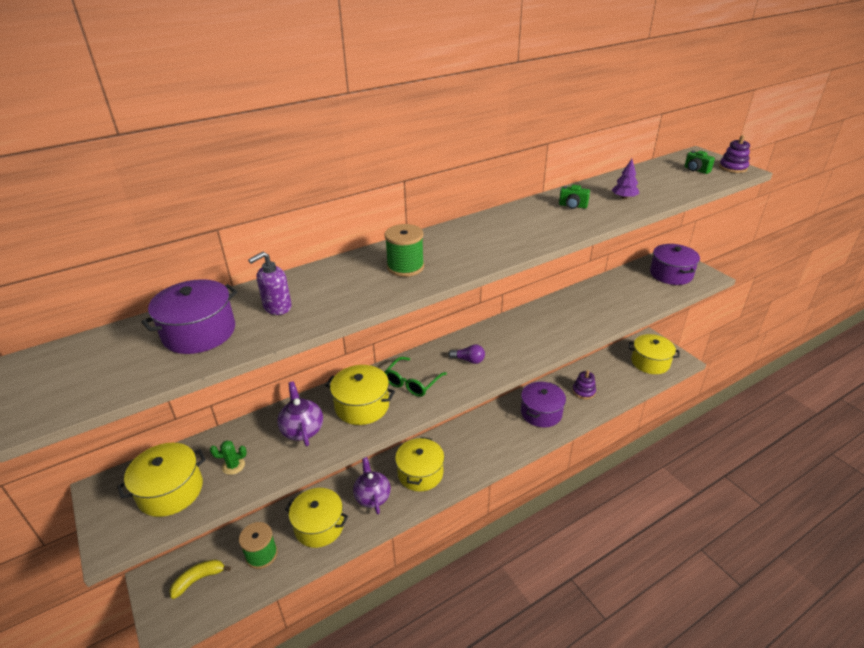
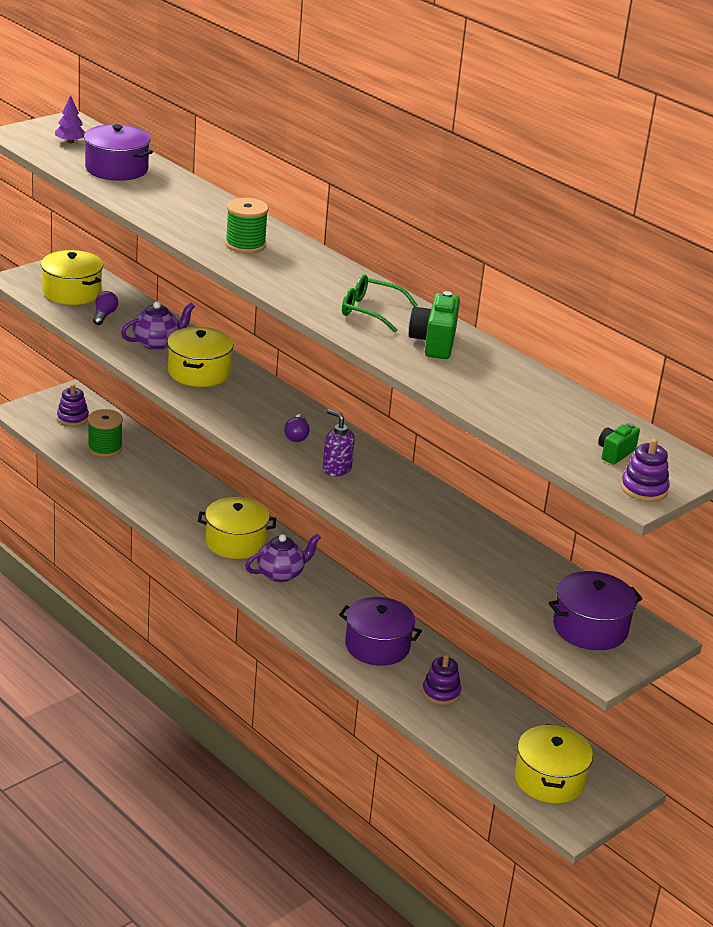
camera: 75 degrees right, 5 degrees down
(198, 579) = (72, 418): yellow banana -> purple stacking toy
(233, 466) = (104, 315): green cactus -> purple light bulb
(277, 307) = (159, 194): purple soap dispenser -> purple soap dispenser (336, 469)
(319, 526) = (145, 478): yellow pot -> none
(372, 496) = (192, 510): purple teapot -> purple teapot (281, 574)
(412, 383) = (244, 400): green glasses -> green glasses (370, 311)
(572, 206) = (434, 343): green camera -> green camera, size x1.71
(624, 198) = (476, 381): purple tree -> purple tree (70, 142)

